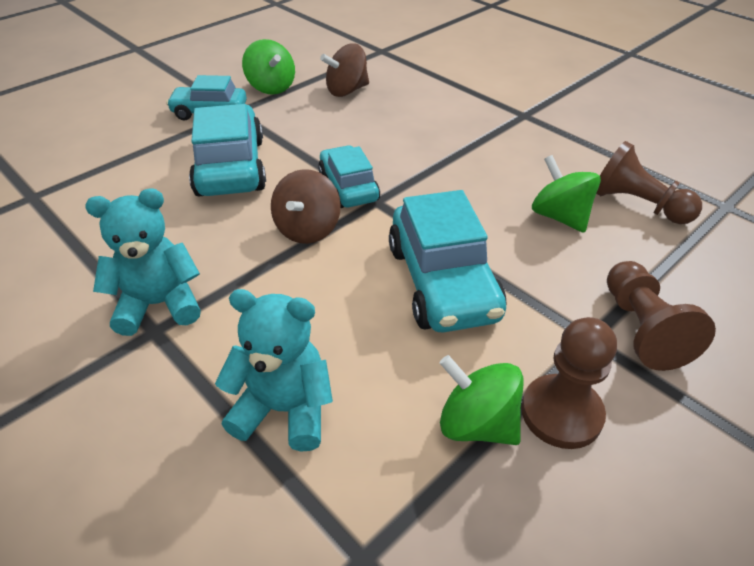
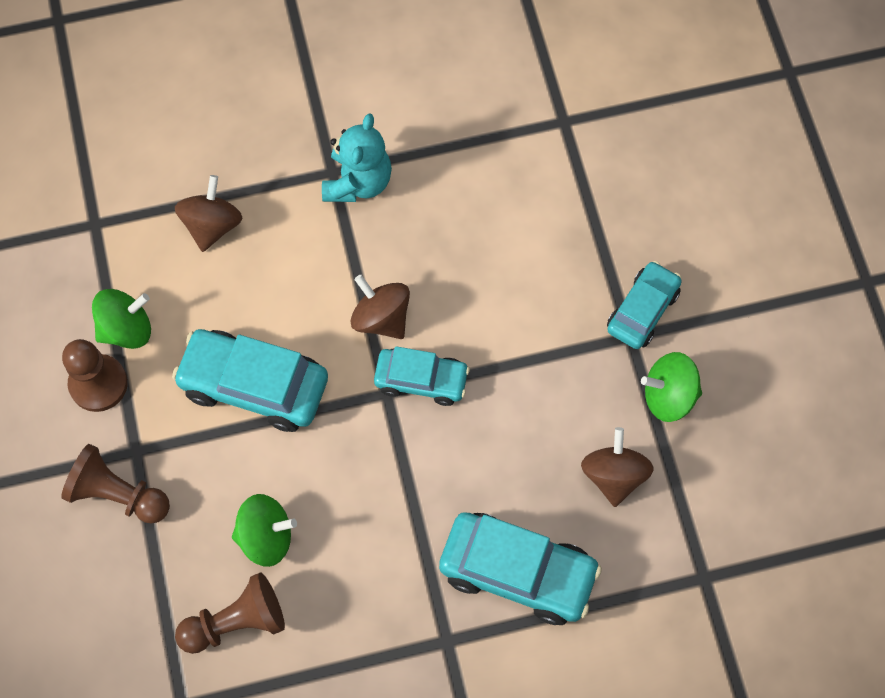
camera: 120 degrees right, 25 degrees up
(231, 167) = (518, 293): turquoise car -> turquoise car (518, 572)
(284, 409) = (212, 225): turquoise teddy bear -> brown spinning top

